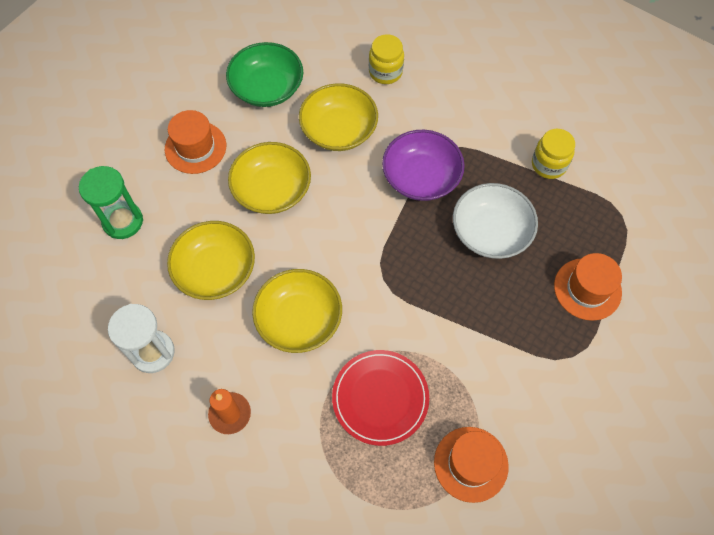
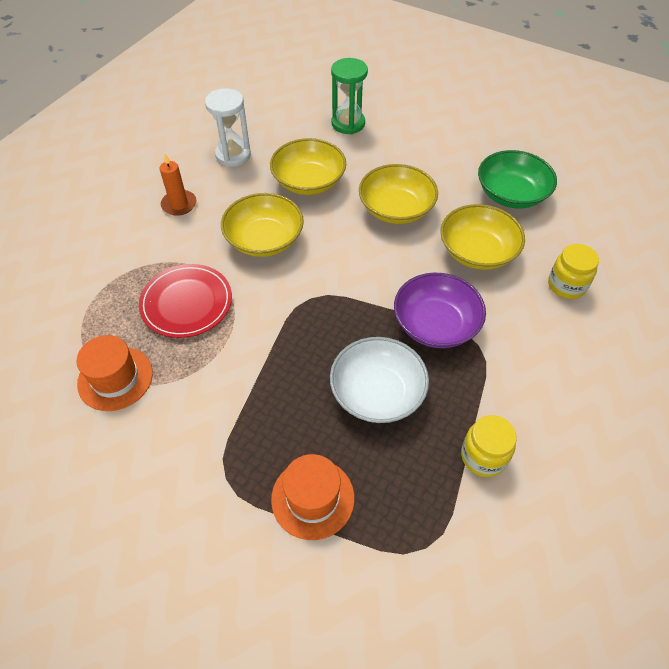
camera: 85 degrees right, 10 degrees down
(195, 147) = (430, 155): orange hat -> none

